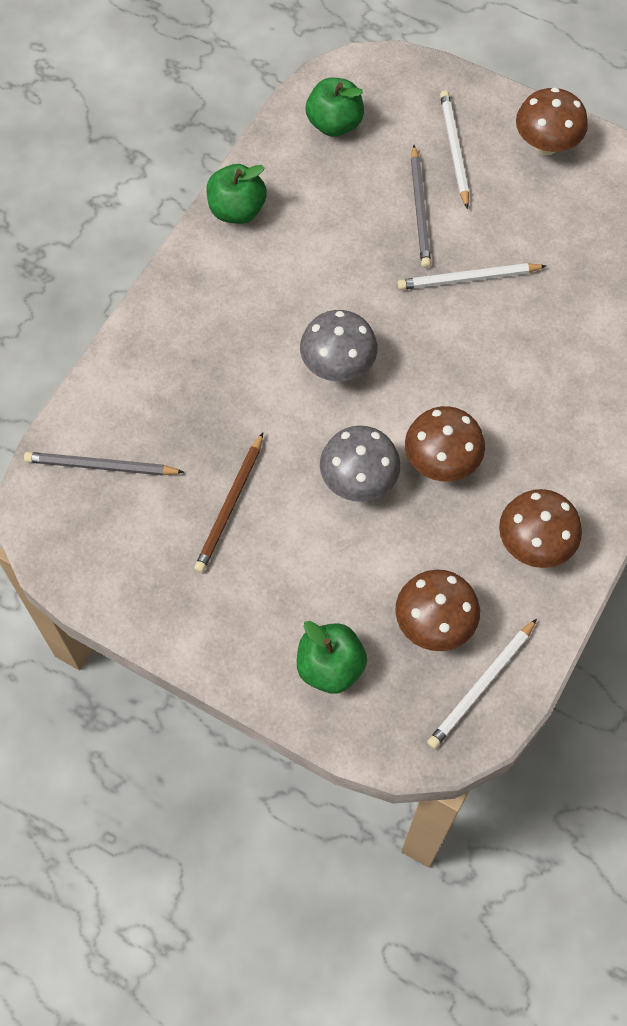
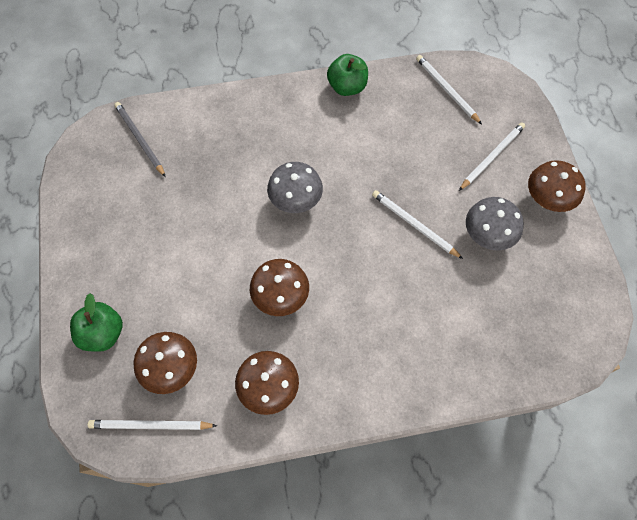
camera: 50 degrees right, 0 degrees up
(230, 505) = (165, 213): brown pencil -> none
(334, 124) = (446, 90): green apple -> white pencil
(358, 481) = (232, 263): grey mushroom -> grey mushroom (487, 236)
(420, 209) = (435, 168): grey pencil -> none

